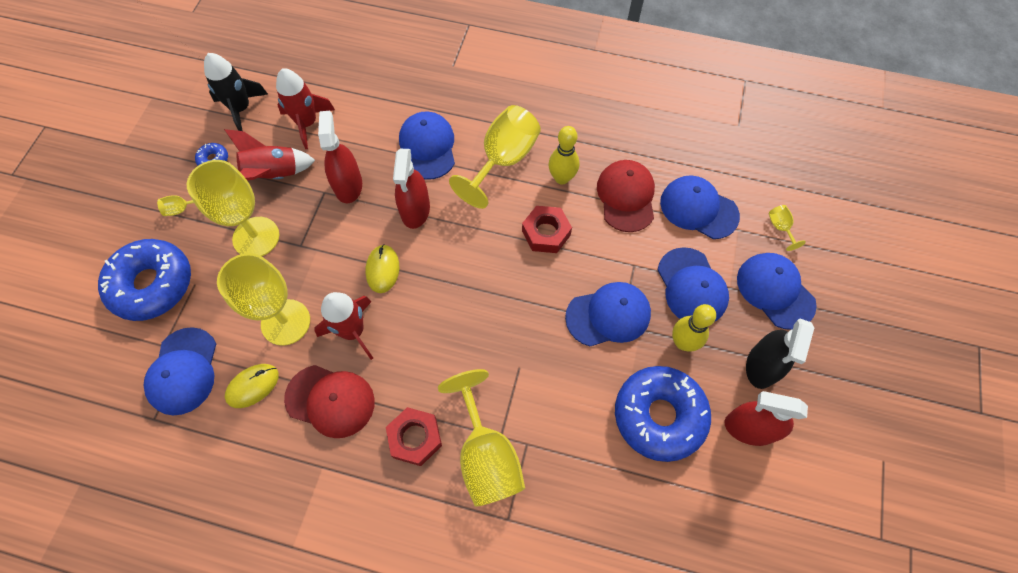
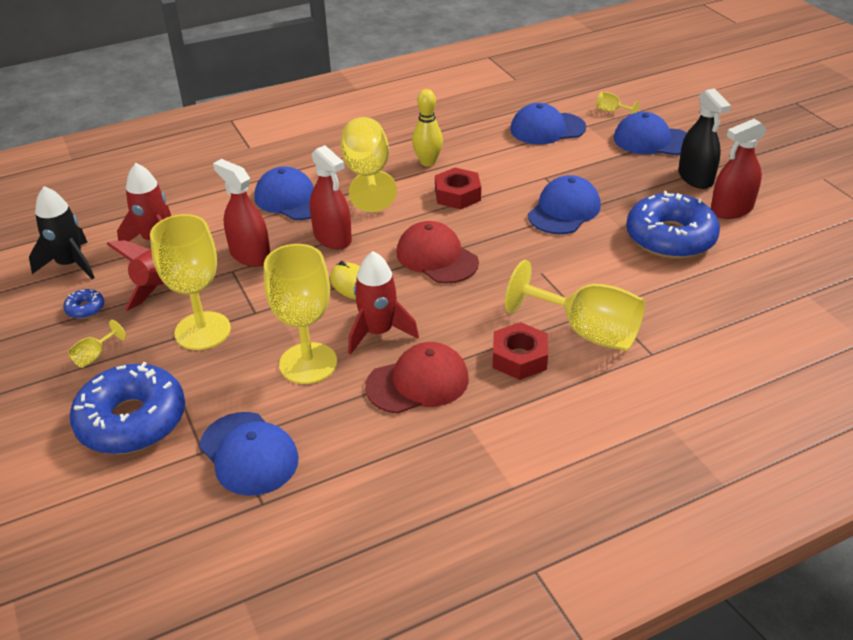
camera: 40 degrees left, 25 degrees down
(252, 386) = (333, 419): yellow mouse -> none
(626, 197) = (489, 148): red cap -> red cap (436, 257)
(683, 342) = (632, 195): yellow bowling pin -> none
(691, 286) = (598, 166): blue cap -> none

